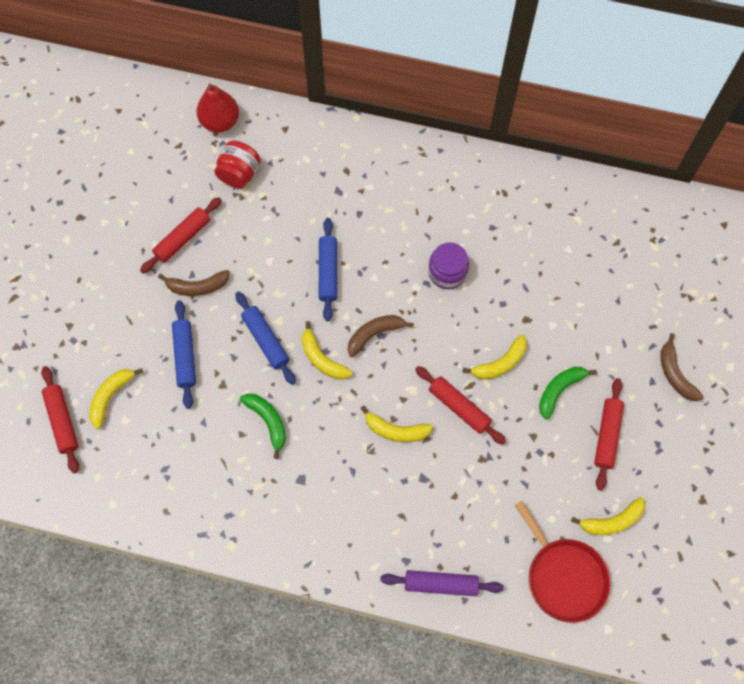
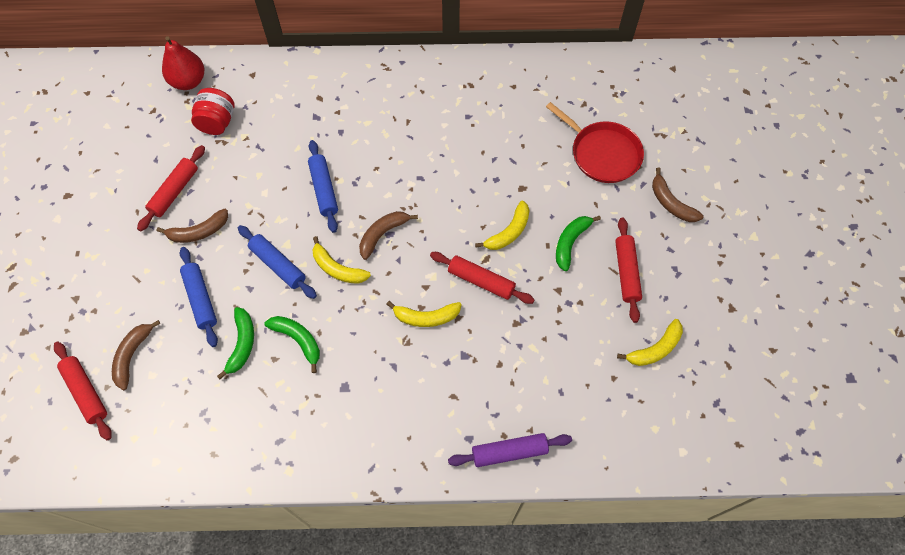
camera: 15 degrees left, 5 degrees down
(111, 396) = (132, 356): yellow banana -> brown banana
(214, 411) = (242, 344): none -> green banana
(447, 272) = (437, 164): purple jar -> none
(564, 576) = (626, 412): red pan -> red pan (602, 153)

